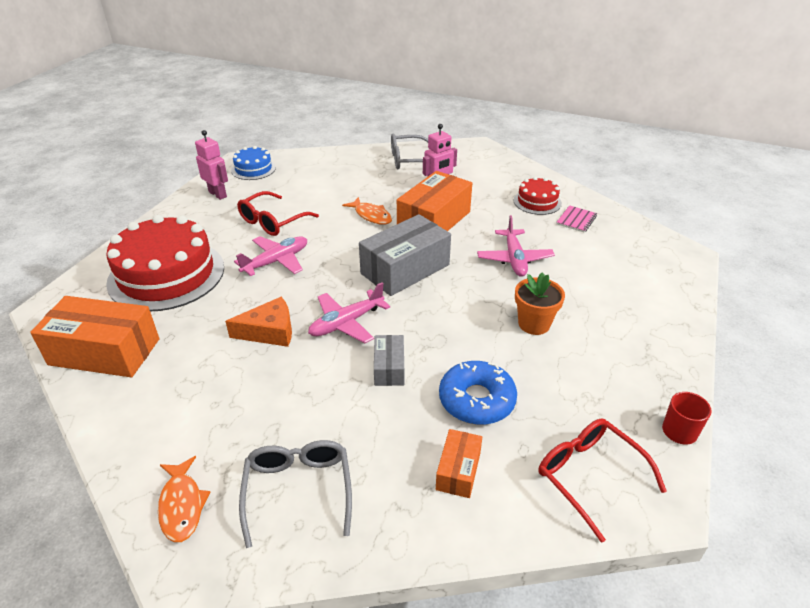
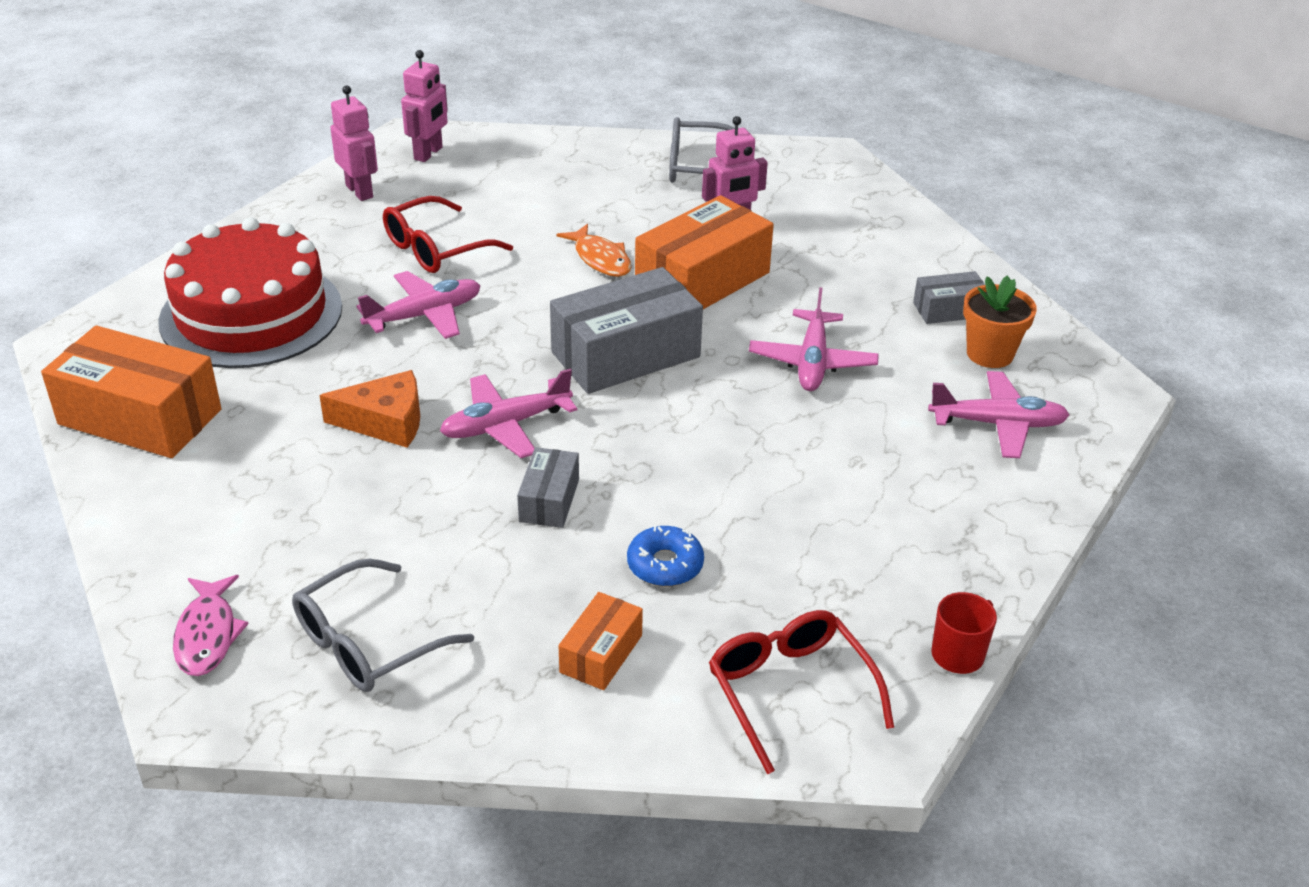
camera: 10 degrees right, 0 degrees up
(182, 505) = (207, 635): orange fish -> pink fish
(253, 169) = (428, 153): blue cake -> pink robot
(298, 490) = (368, 642): grey glasses -> grey glasses turned 135 degrees counterclockwise
(476, 400) = (665, 565): blue donut -> blue donut, size x0.65
(534, 324) = (800, 468): orange flower pot -> orange flower pot (990, 354)
(537, 202) = (894, 269): red cake -> none
(576, 220) = (948, 310): pink notebook -> grey box
(633, 281) = (998, 424): none -> pink plane

